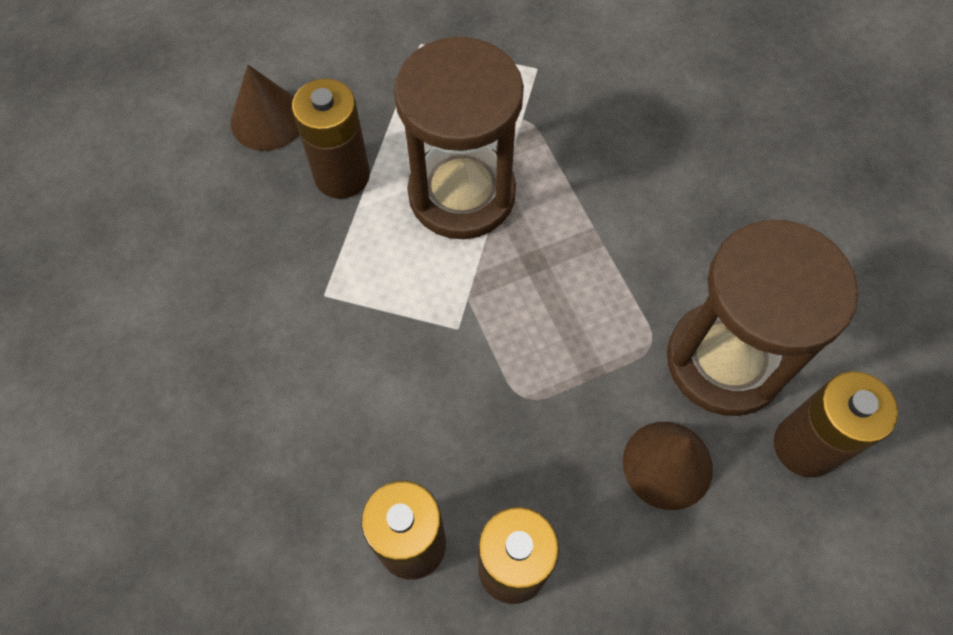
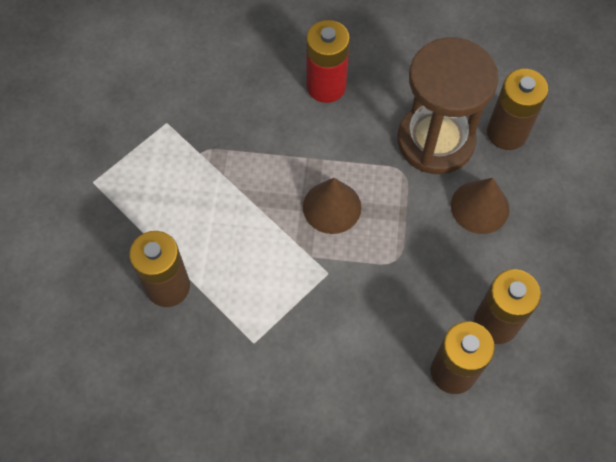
camera: 60 degrees left, 0 degrees up
(268, 119) = (86, 314): brown cone -> brown cone (332, 207)
(462, 194) = (233, 219): brown hourglass -> none
(705, 197) = (326, 86): none -> red battery

